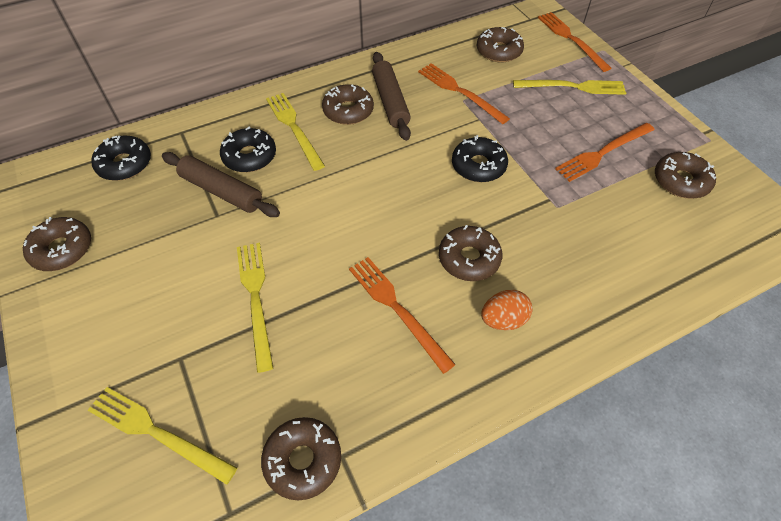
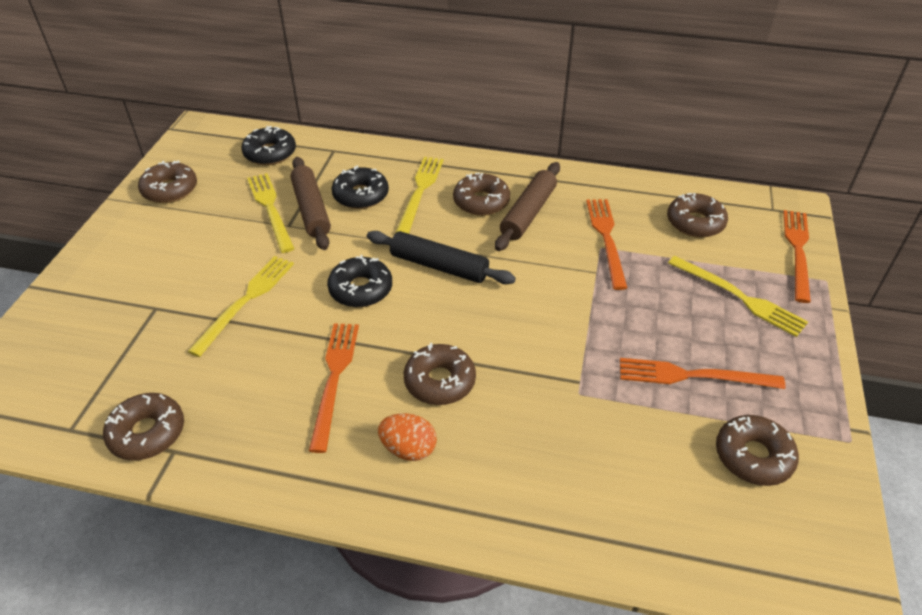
camera: 40 degrees right, 10 degrees down
(157, 433) = (90, 345): yellow fork -> yellow fork (270, 209)
(373, 177) = (439, 266): none -> black rolling pin
(478, 166) = (544, 312): black donut -> black donut (361, 289)

